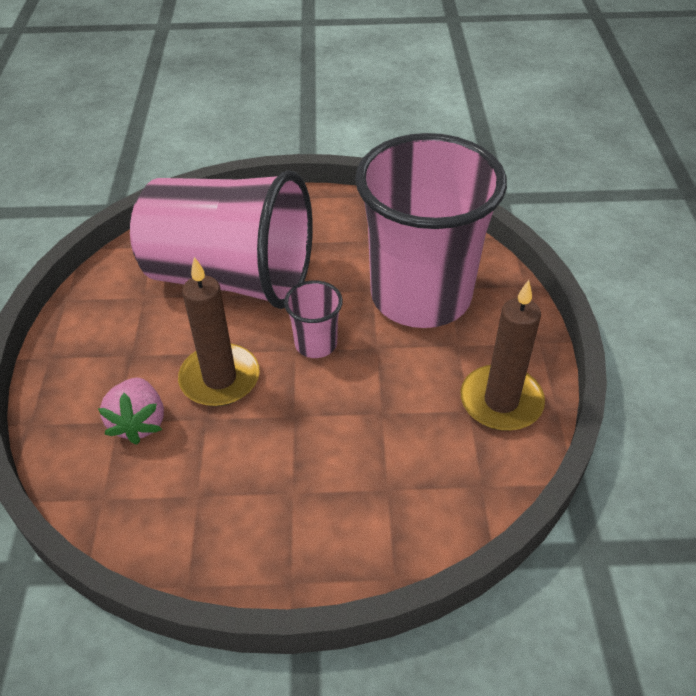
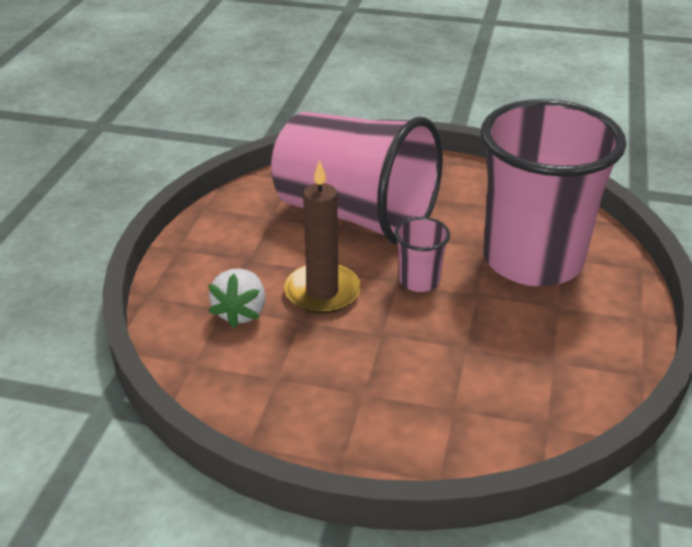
camera: 15 degrees right, 10 degrees down
(139, 423) = (241, 312): pink strawberry -> white strawberry
(501, 401) = (587, 360): brown candle -> none

